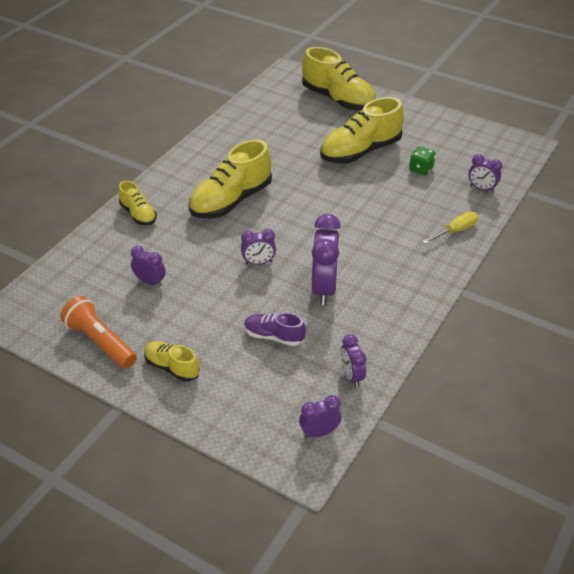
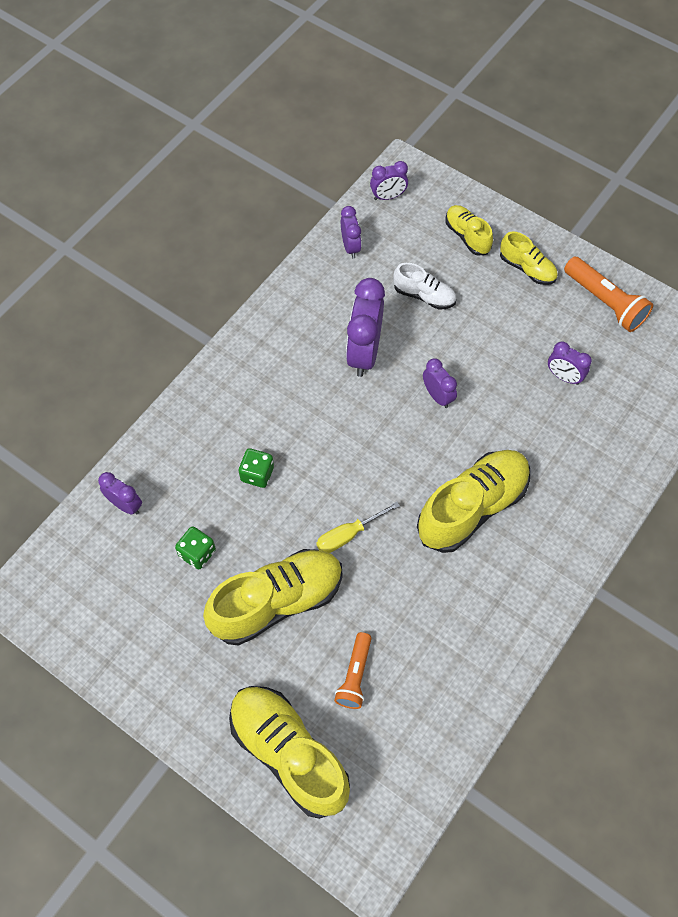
camera: 175 degrees left, 20 degrees up
(138, 214) = (595, 491): yellow shoe -> yellow shoe (467, 236)
(258, 262) = (437, 396): purple clock -> purple clock turned 60 degrees clockwise
(274, 336) = (424, 296): purple shoe -> white shoe
(305, 127) = (355, 675): none -> orange flashlight
(392, 209) = (257, 474): none -> green dice
(455, 231) = (187, 429): yellow screwdriver -> yellow screwdriver (348, 535)

